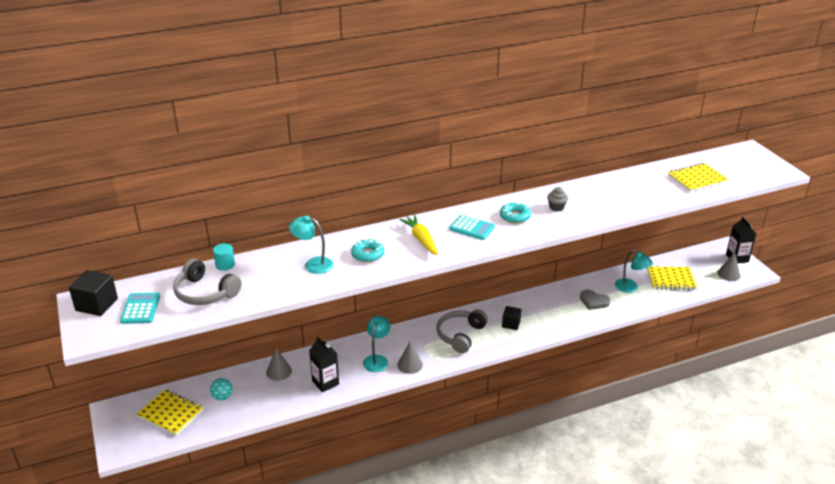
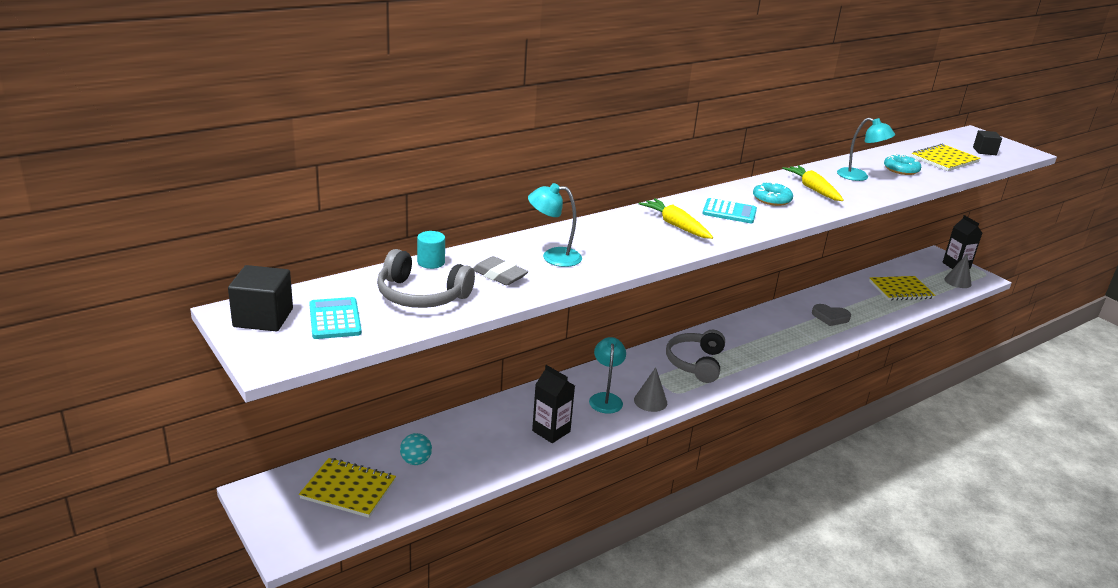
camera: 15 degrees left, 5 degrees down
(266, 279) = (499, 275): none -> grey eraser
(279, 371) = (481, 423): grey cone -> none
(367, 254) = (618, 243): turquoise donut -> turquoise donut (901, 169)
(511, 324) = (749, 347): black cube -> black cube (984, 151)
(556, 207) = (813, 189): grey cupcake -> yellow carrot
(630, 288) = (862, 301): turquoise lamp -> turquoise lamp (859, 177)

